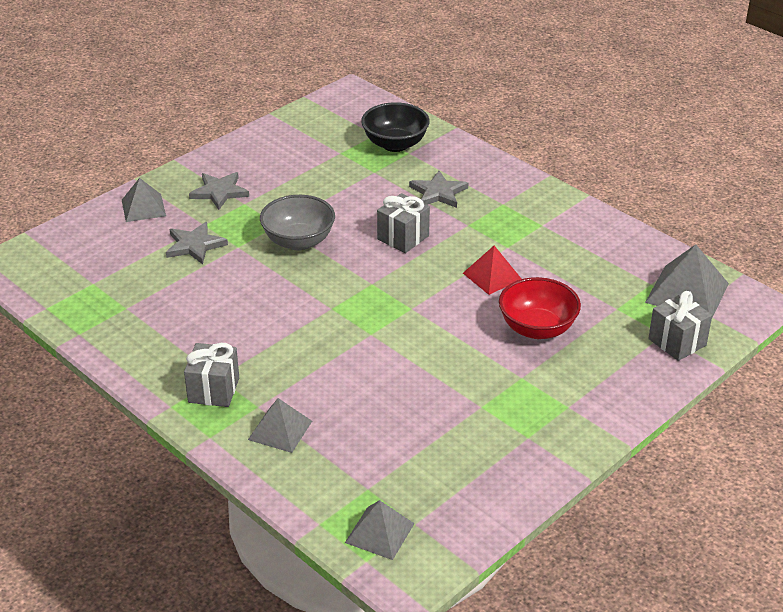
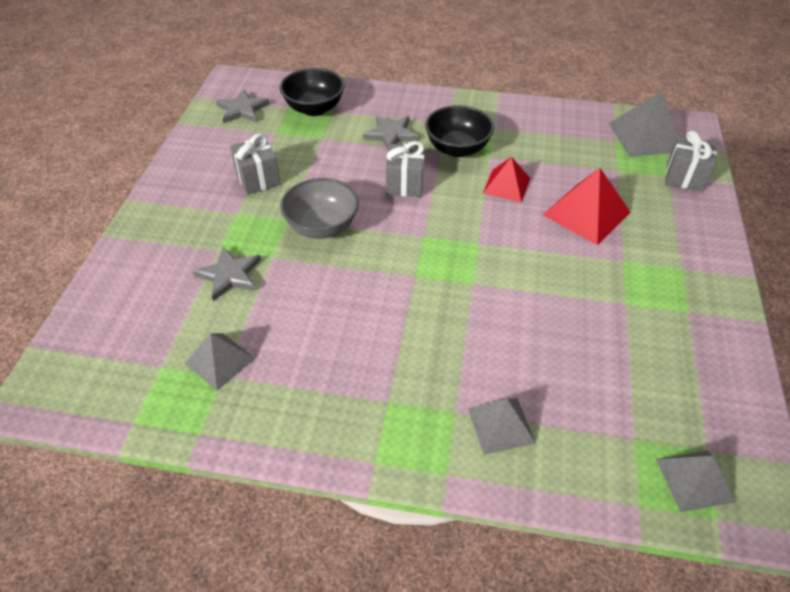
camera: 35 degrees left, 10 degrees up
(143, 208) = (140, 260): grey pyramid -> grey pyramid (220, 361)
(213, 390) = (398, 419): grey gift -> grey gift (258, 179)
(219, 192) = (202, 212): grey star -> grey star (242, 109)
(484, 228) = (457, 149): none -> black bowl
(537, 328) = (586, 213): red bowl -> red pyramid

